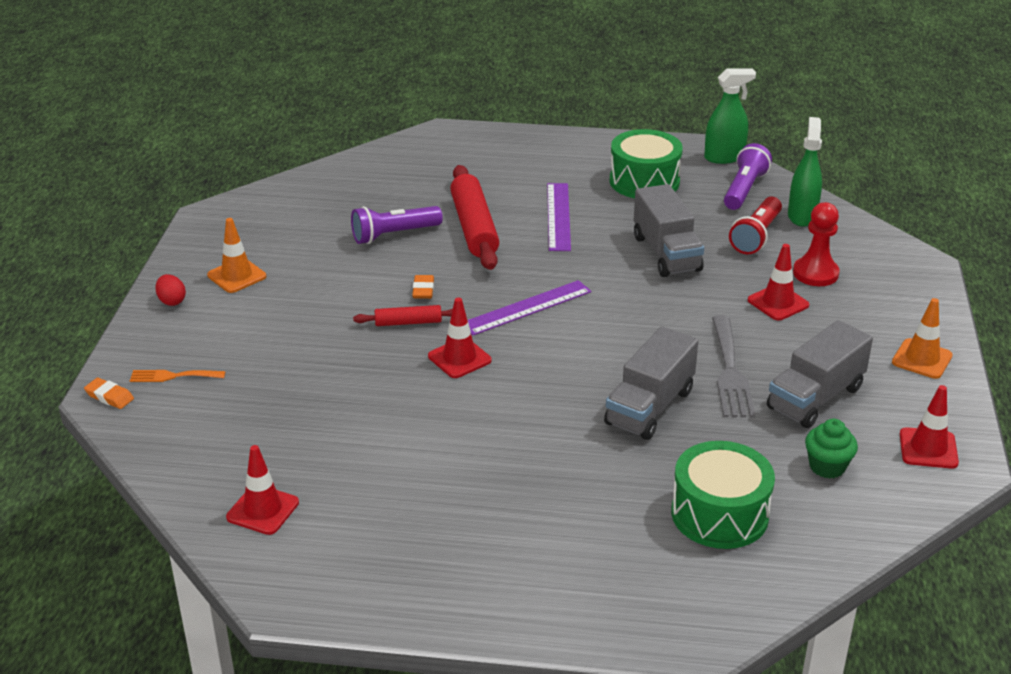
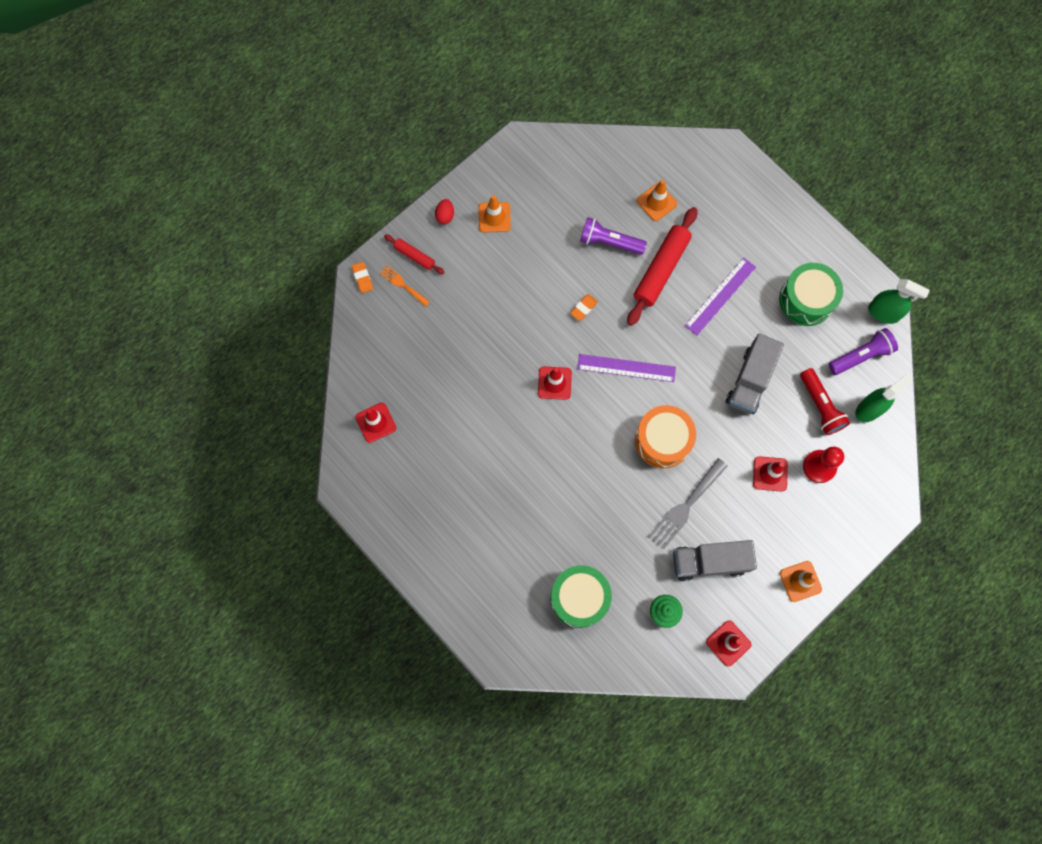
camera: 40 degrees right, 40 degrees up
(408, 322) = (552, 331): red rolling pin -> red rolling pin (414, 256)
(412, 190) = (656, 202): none -> orange traffic cone
(637, 337) = (662, 440): none -> orange drum
(649, 407) = (617, 499): grey truck -> none
(756, 236) = (820, 406): red flashlight -> red flashlight turned 90 degrees counterclockwise

